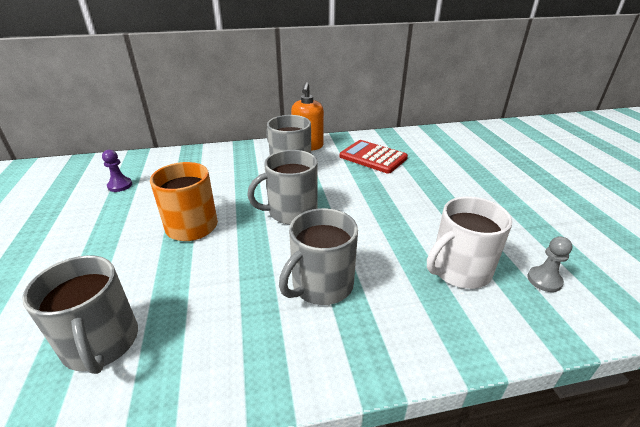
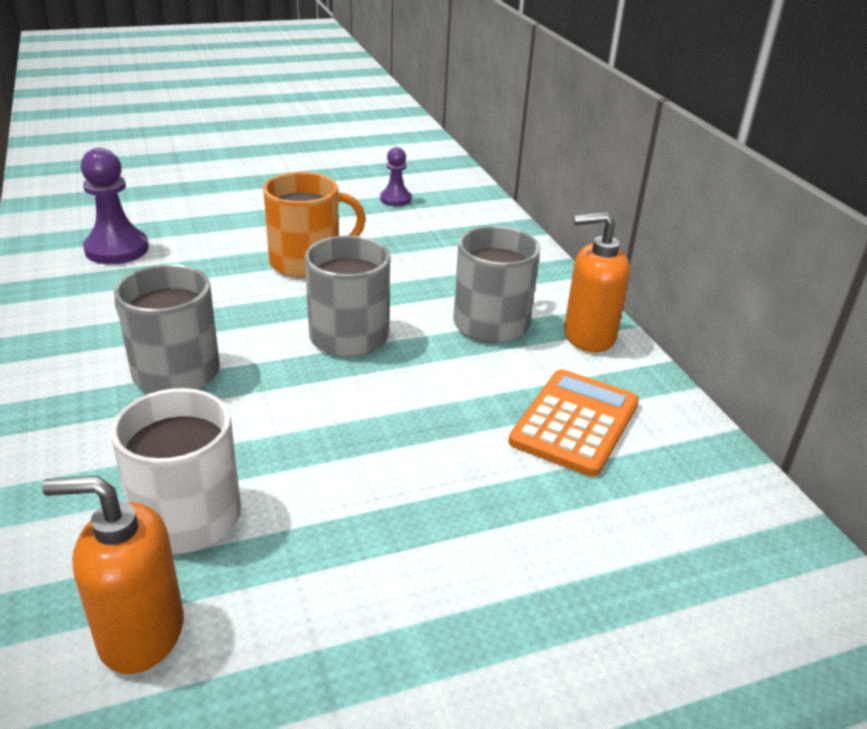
camera: 80 degrees right, 0 degrees up
(101, 343) = (117, 249): grey mug -> purple pawn
(373, 157) = (575, 423): red calculator -> orange calculator
(544, 280) = (140, 633): grey pawn -> orange soap dispenser

